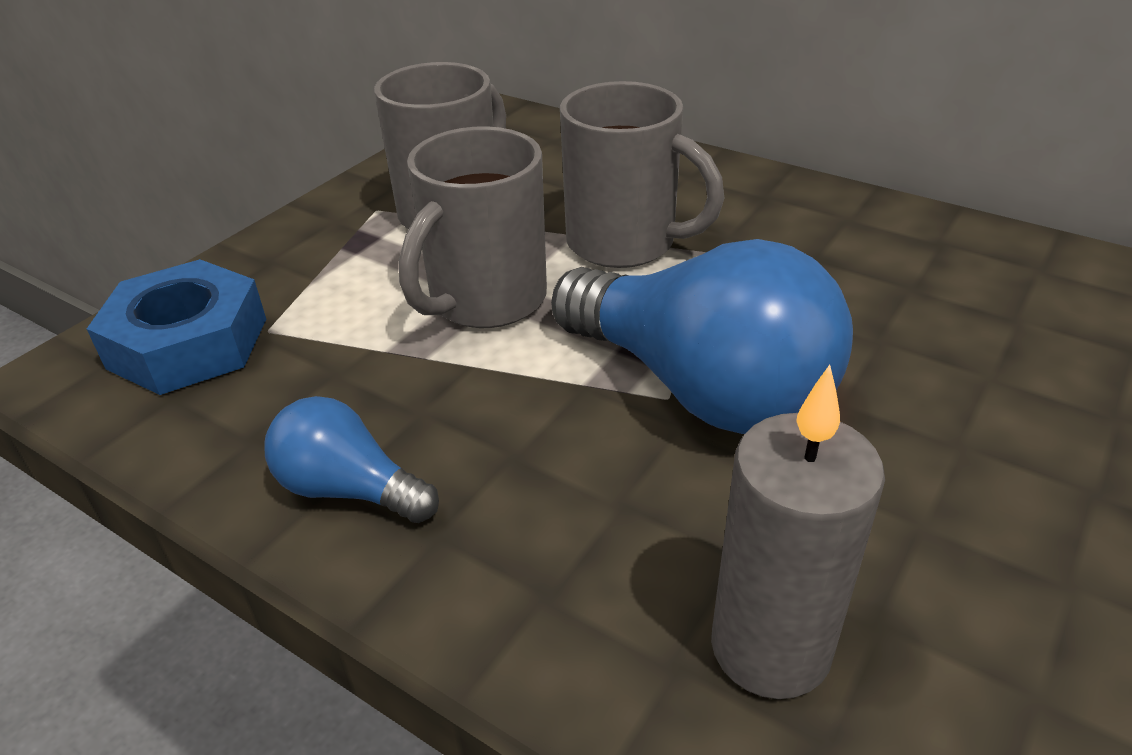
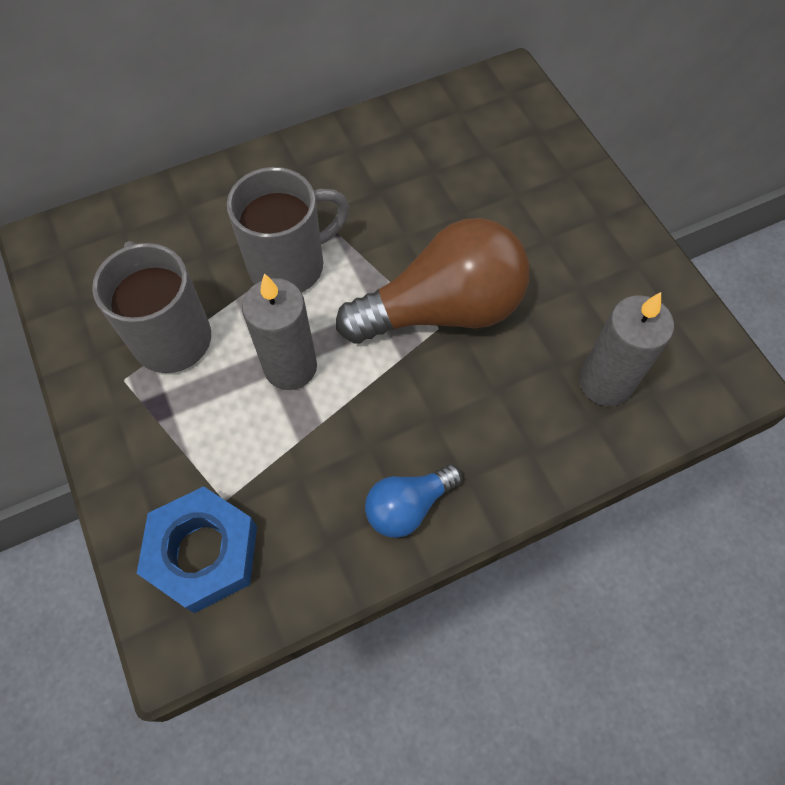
camera: 60 degrees left, 25 degrees up
(485, 301) = (290, 367): grey mug -> grey candle
(700, 388) = (442, 310): blue light bulb -> brown light bulb

